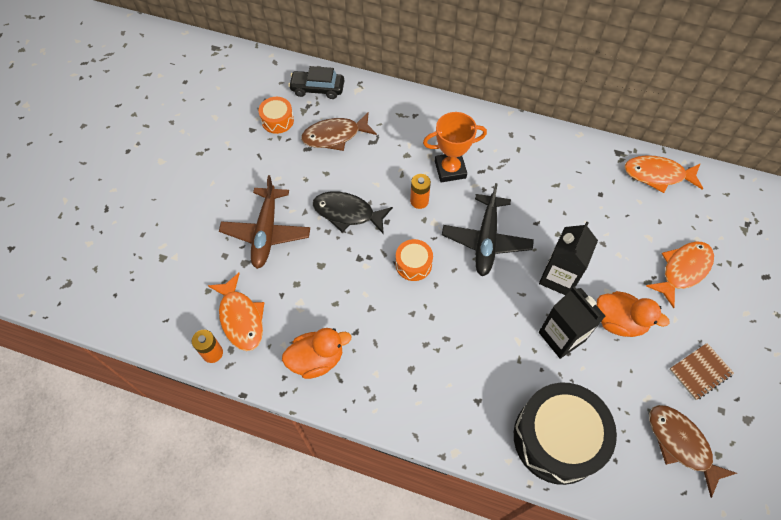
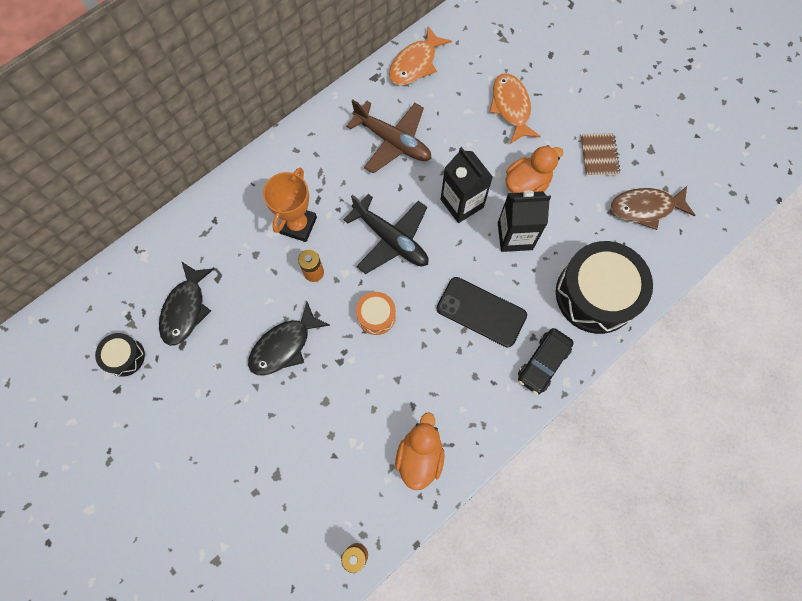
camera: 60 degrees left, 10 degrees up
(241, 318) = (335, 508): orange fish -> none
(266, 233) = (255, 437): brown plane -> brown plane (393, 141)
(277, 120) = (124, 357): orange drum -> black drum
(317, 89) = (113, 295): black car -> black car (543, 363)
(335, 136) = (186, 309): brown fish -> black fish
(471, 344) = (481, 312): none -> black phone

